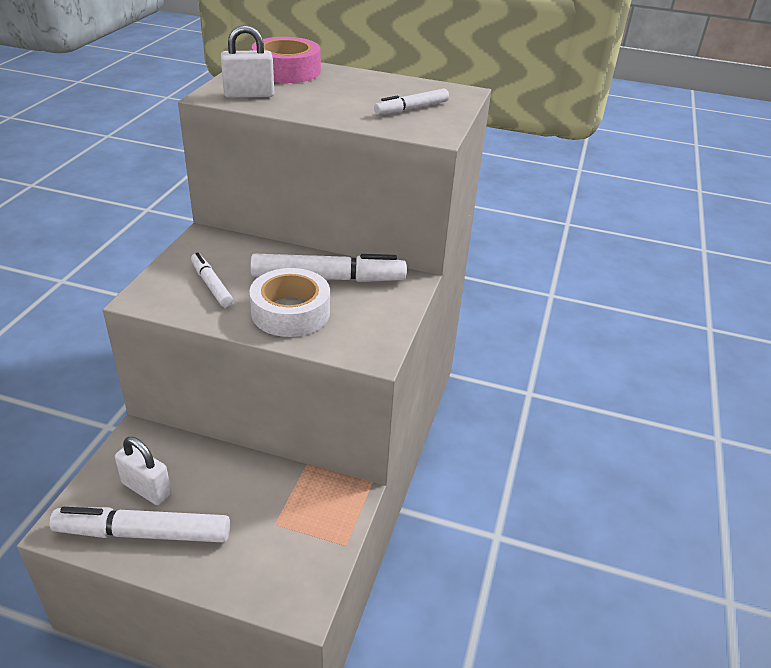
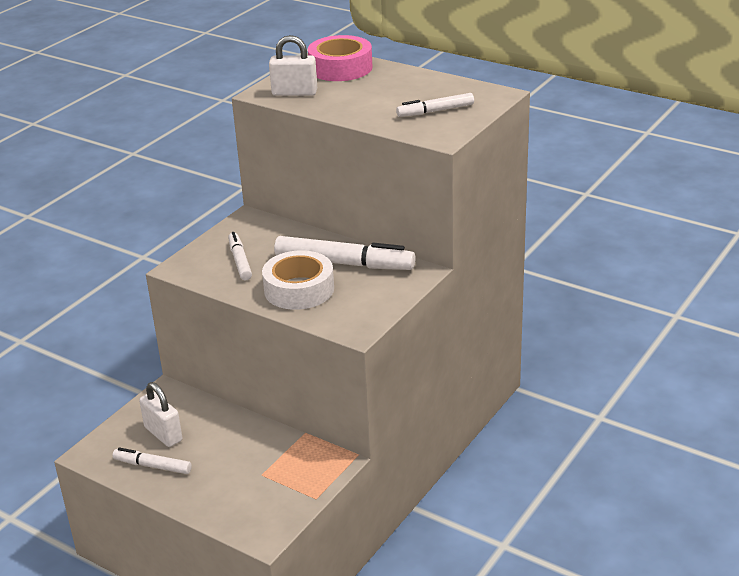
camera: 20 degrees right, 5 degrees down
(144, 533) = (153, 466): white marker -> white marker, size x0.56

